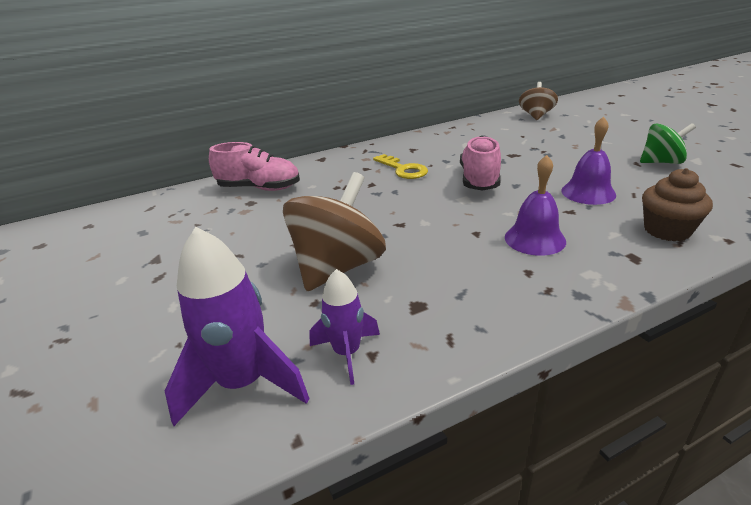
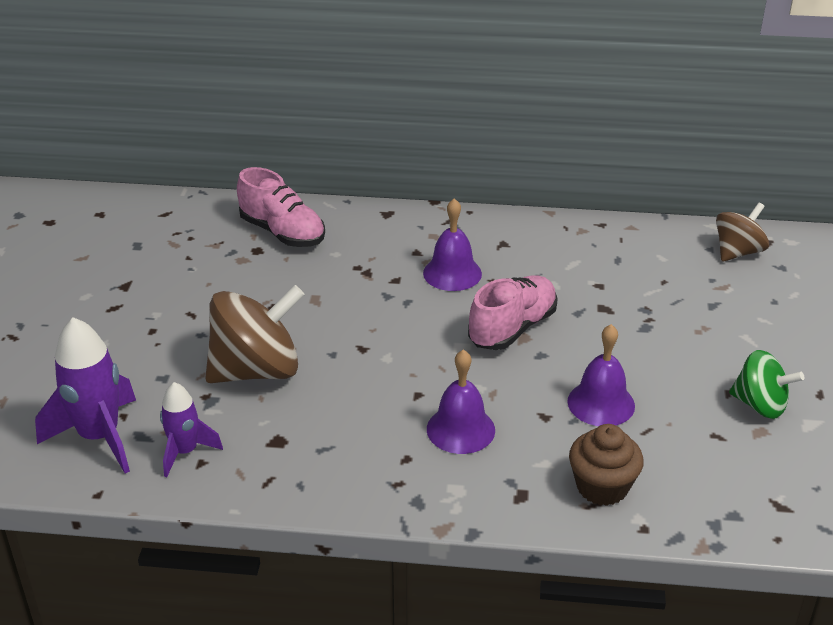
camera: 30 degrees right, 5 degrees up
(403, 169) = (452, 273): yellow key -> purple bell

